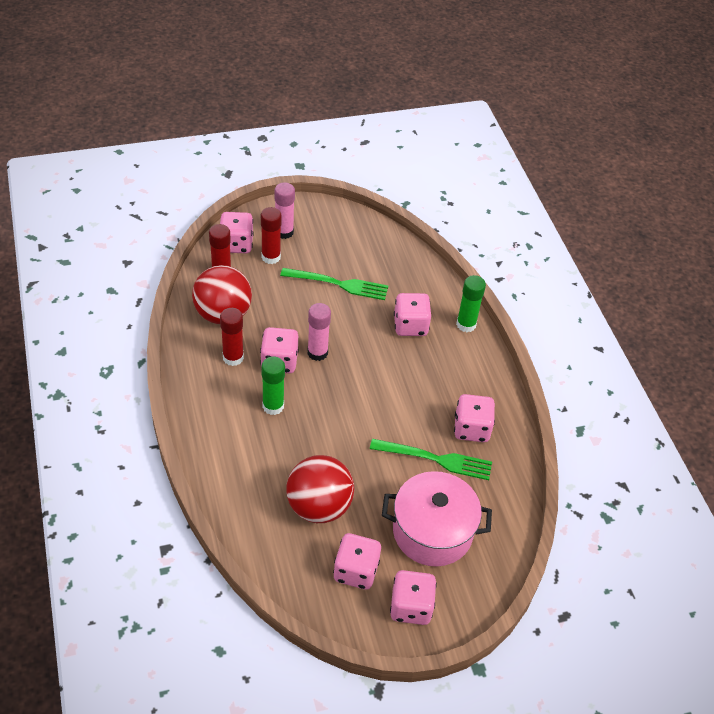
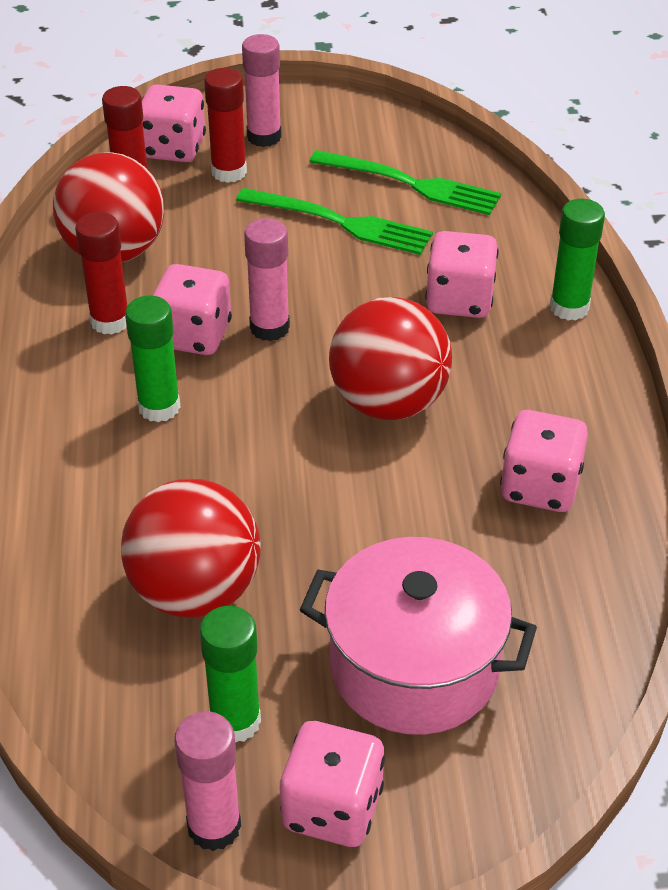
camera: 15 degrees right, 5 degrees down
(356, 571) = (235, 721): pink dice -> green glue stick
(359, 624) = (214, 826): none -> pink glue stick
(388, 390) = (388, 402): none -> red ball
(436, 459) = (455, 533): green fork -> green fork (412, 184)

